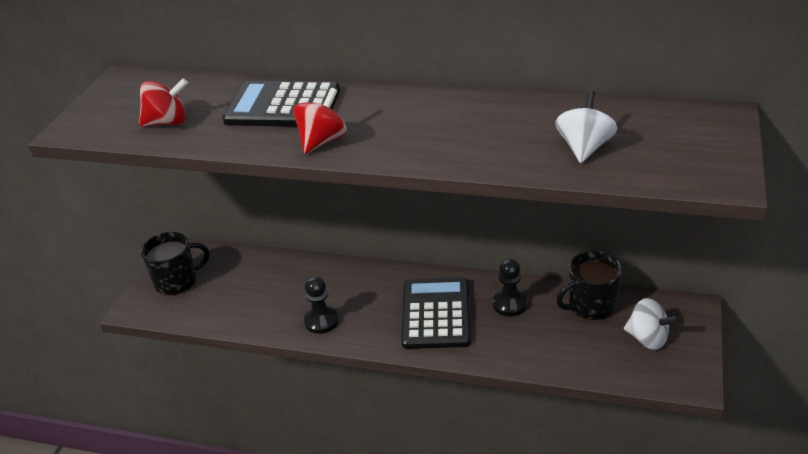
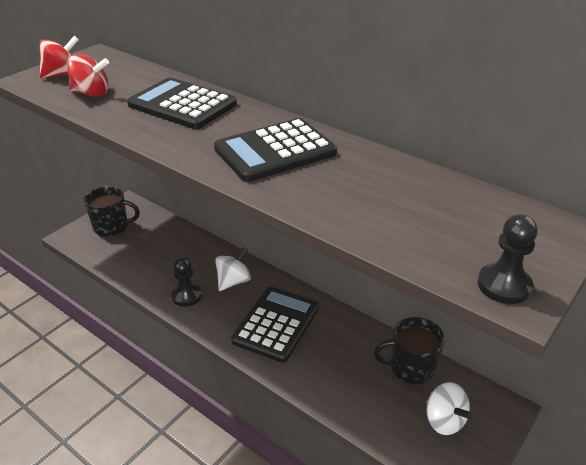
camera: 20 degrees right, 0 degrees up
(322, 141) = (184, 141): red spinning top -> red spinning top (62, 75)
(422, 124) = (275, 151): none -> black calculator
(509, 304) = (341, 339): black pawn -> black pawn (504, 285)
(584, 148) = (398, 217): white spinning top -> white spinning top (233, 281)

